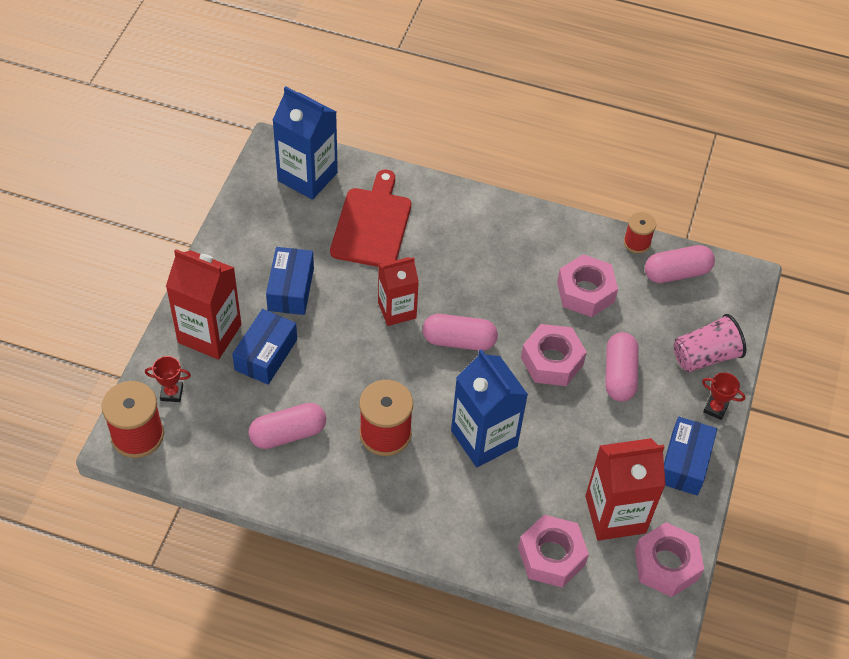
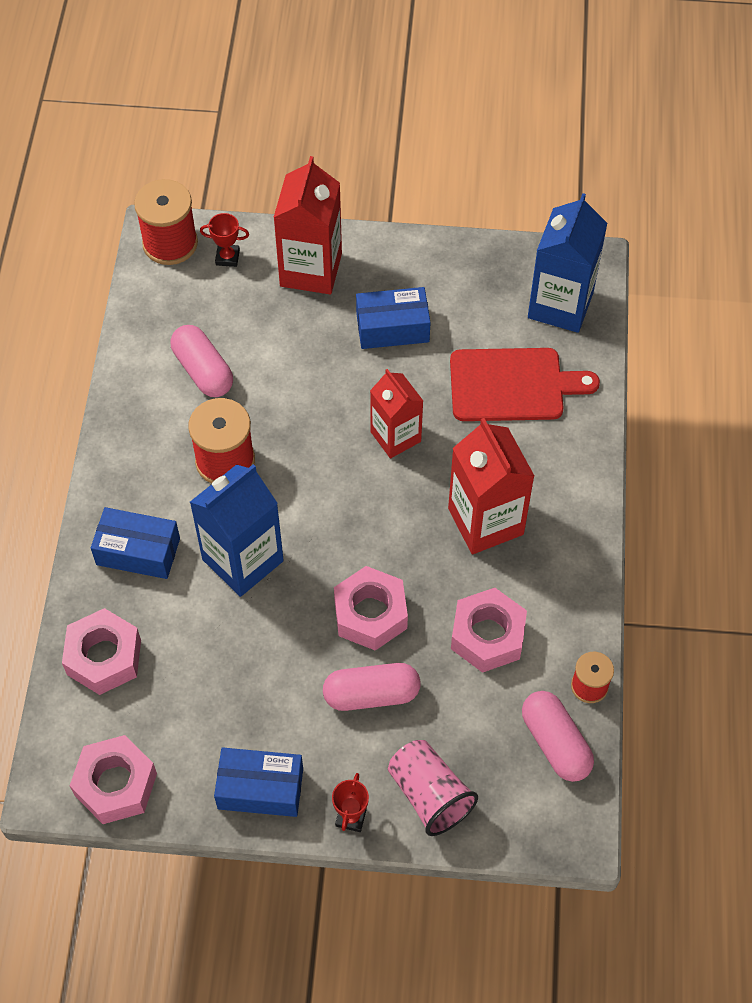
camera: 80 degrees right, 5 degrees up
(172, 393) = (227, 257): red trophy -> red trophy turned 75 degrees counterclockwise
(266, 354) = (298, 326): blue box -> blue box (138, 551)
(459, 341) = (371, 509): pink capsule -> none
(615, 514) = (172, 718): red carton -> red carton (485, 521)

